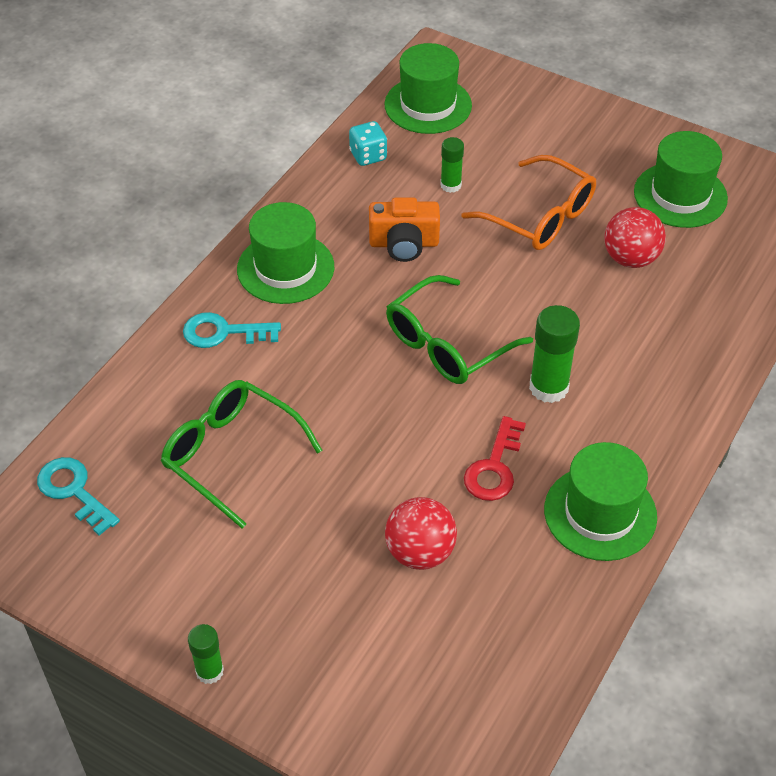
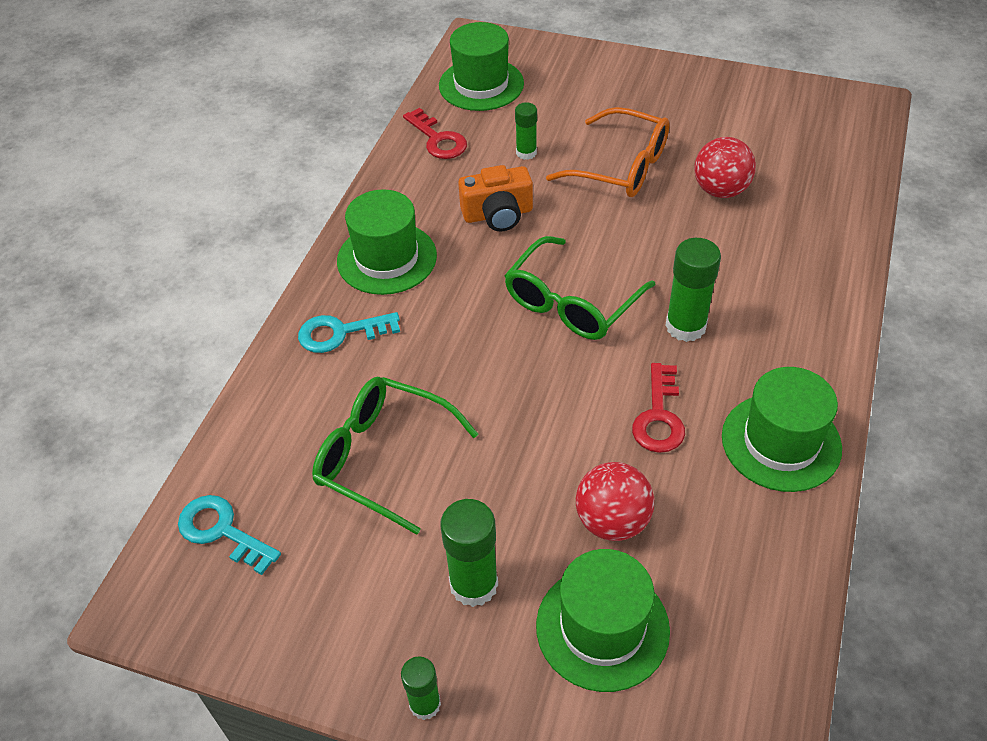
camera: 10 degrees left, 0 degrees up
(280, 581) = (474, 584): none -> green glue stick
(368, 156) = (437, 139): turquoise dice -> red key
(680, 195) = (745, 125): green hat -> green hat (602, 628)

